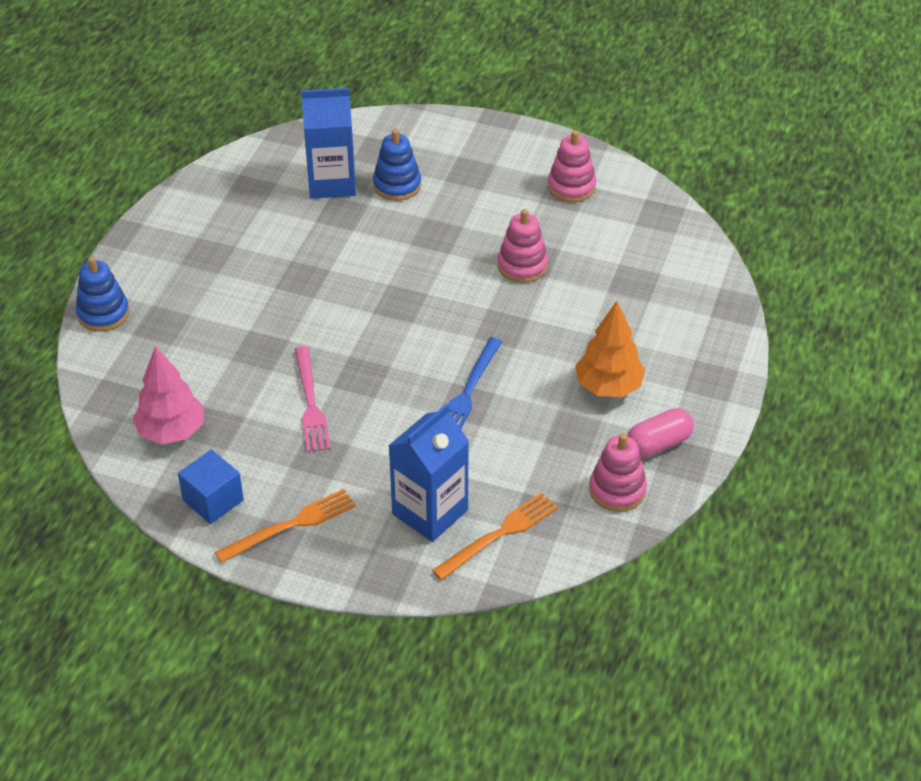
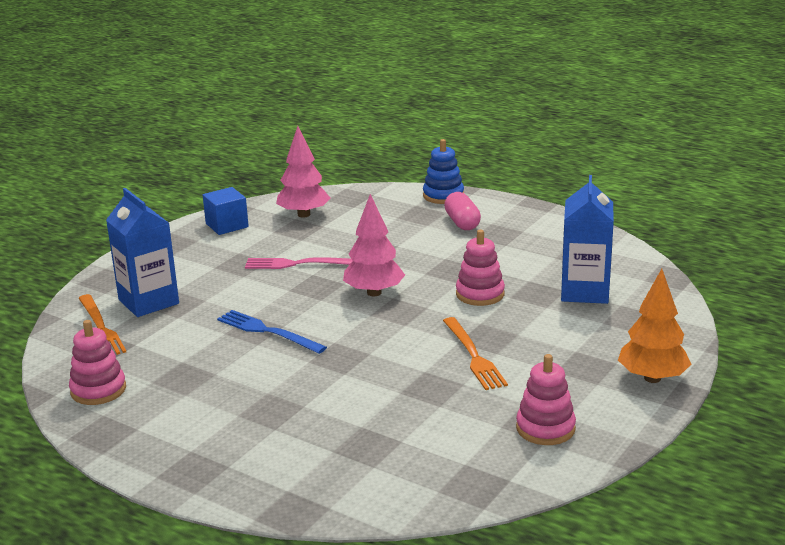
camera: 105 degrees right, 20 degrees down
(290, 525) = (181, 249): orange fork -> orange fork (473, 356)
(366, 328) = (374, 292): none -> pink tree
(397, 185) = (572, 324): blue stacking toy -> none
(522, 266) = (423, 379): pink stacking toy -> pink stacking toy (480, 294)
(608, 387) = (225, 405): orange tree -> orange tree (652, 378)
(658, 444) = (133, 422): pink capsule -> pink capsule (462, 223)

